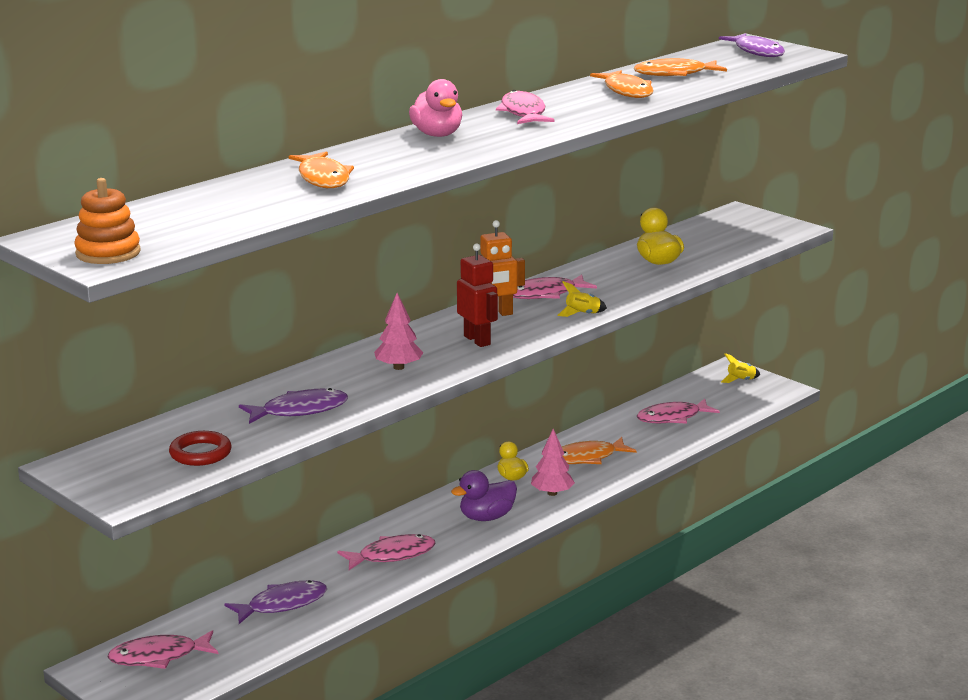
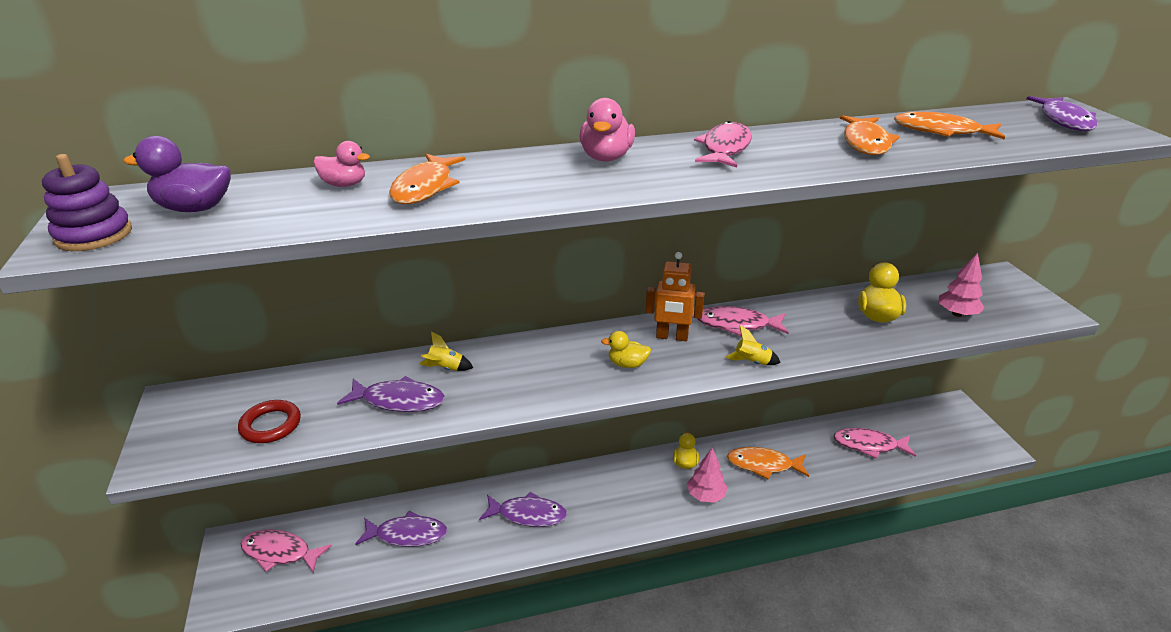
camera: 30 degrees right, 10 degrees up
(108, 253) = (94, 235): orange stacking toy -> purple stacking toy
(249, 189) = (344, 184): none -> pink duck
(392, 555) = (528, 515): pink fish -> purple fish
(398, 367) = (530, 375): pink tree -> pink tree (957, 314)
(477, 340) = (627, 364): red robot -> yellow duck
(486, 517) = (632, 502): purple duck -> purple duck (194, 208)
(741, 380) = (959, 423): yellow rocket -> yellow rocket (445, 368)

